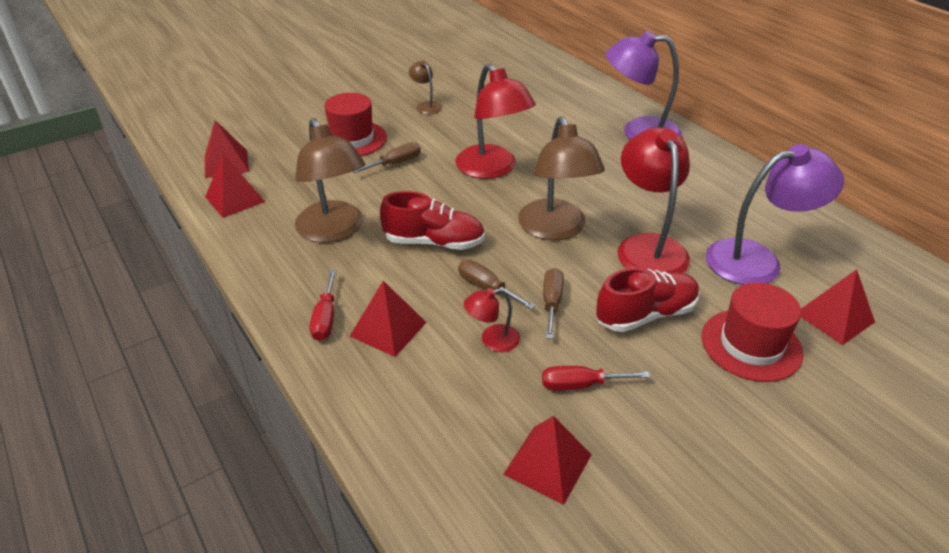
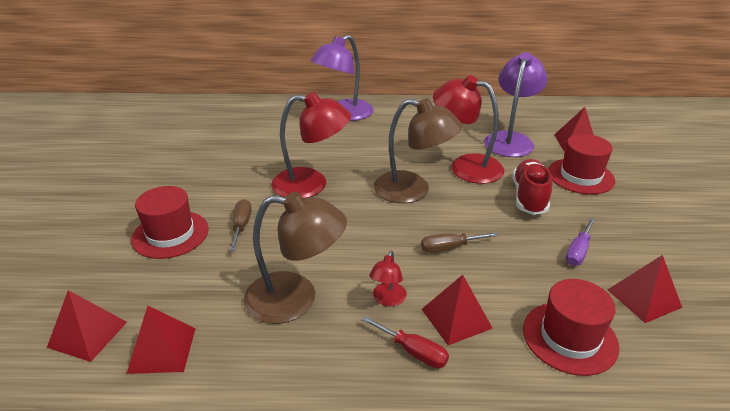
camera: 55 degrees left, 5 degrees down
(426, 106) = (181, 177): brown lamp -> none
(427, 416) = (569, 337): none -> red hat
(434, 242) = (371, 250): red shoe -> none
(492, 340) = (508, 270): red lamp -> red lamp (387, 300)
(551, 303) = (489, 227): brown screwdriver -> none
(580, 385) = (578, 251): red screwdriver -> purple screwdriver

